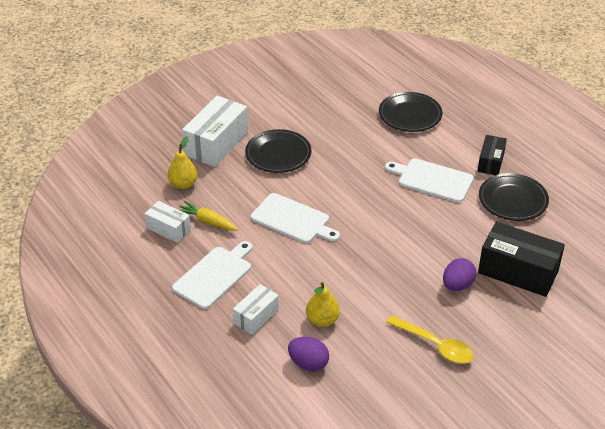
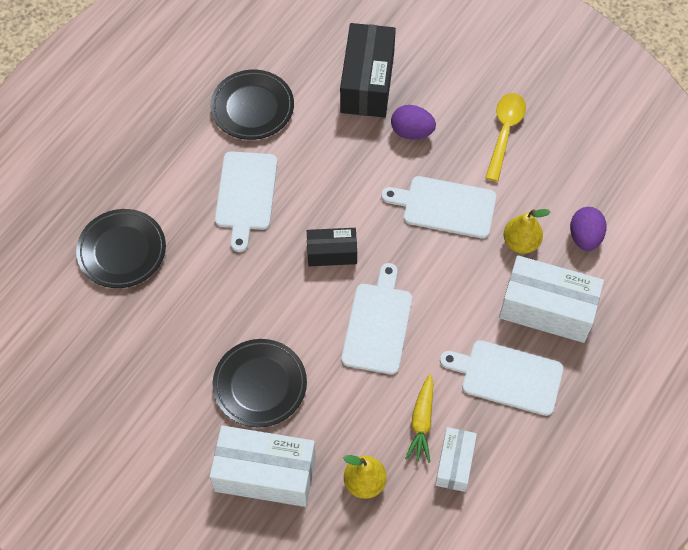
camera: 110 degrees left, 20 degrees up
(256, 316) = (547, 309): white box -> white box, size x1.75
(376, 284) = (445, 206): none -> white cutting board
(490, 162) = (190, 142): black box -> black box (332, 253)

